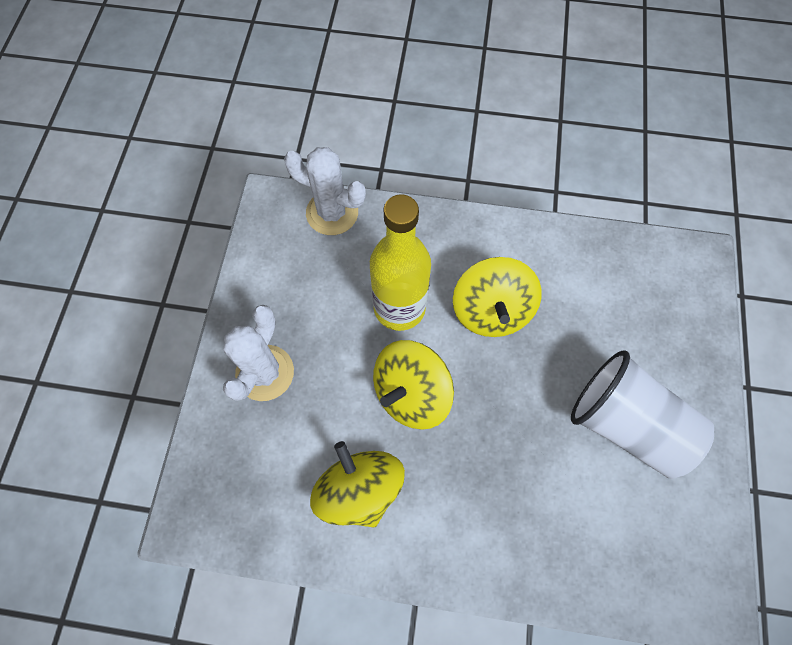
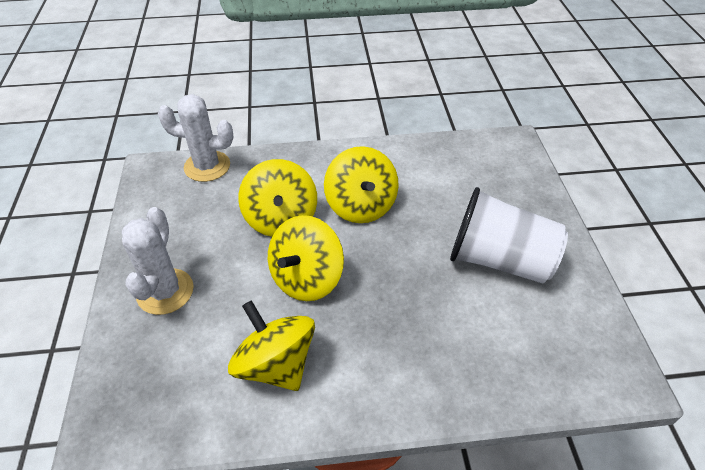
camera: 15 degrees left, 20 degrees down
(399, 308) = (281, 219): yellow bottle -> yellow spinning top

